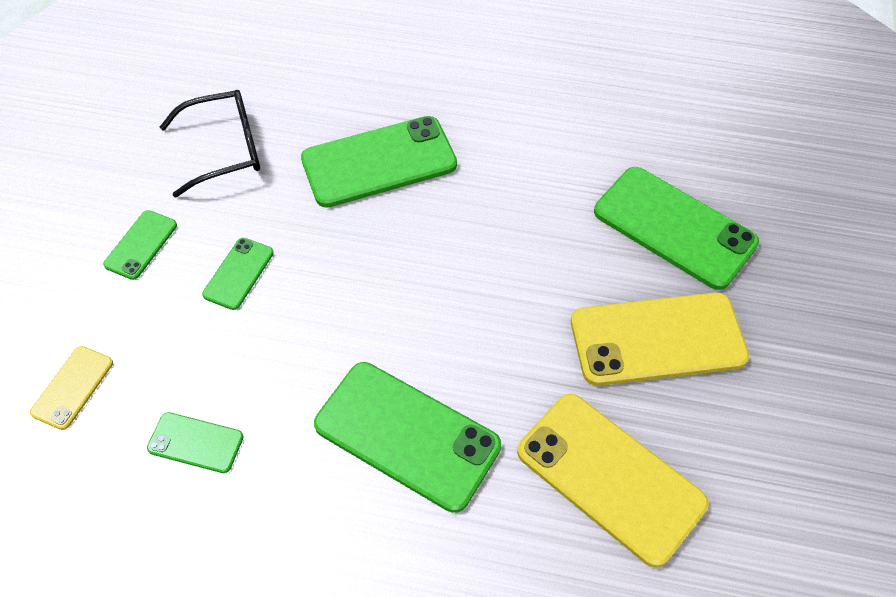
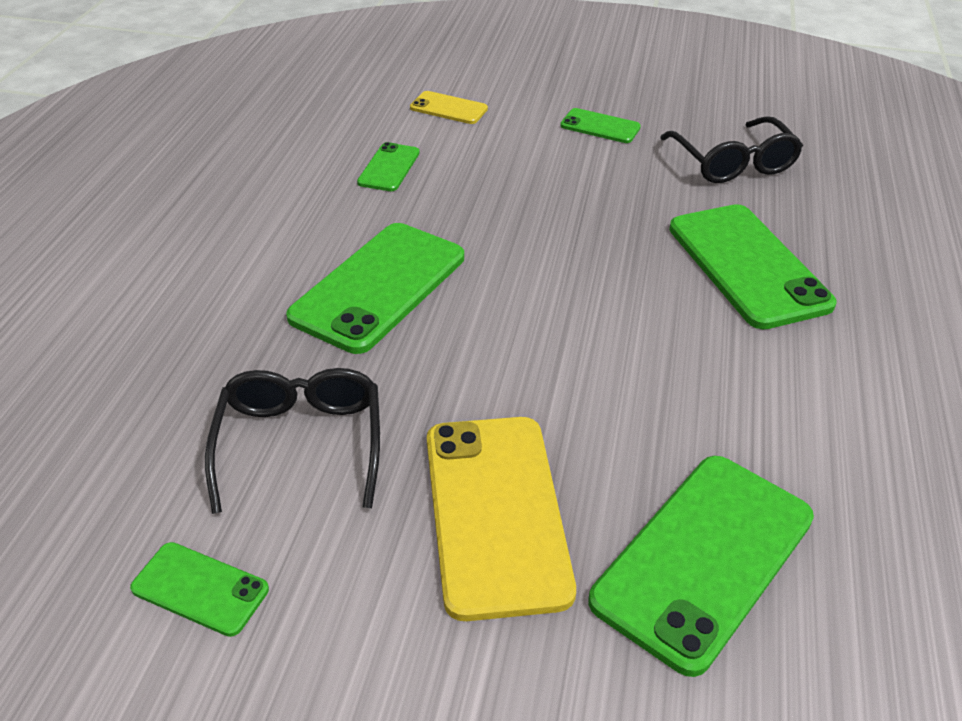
camera: 90 degrees right, 15 degrees down
(238, 273) = (572, 179): green phone -> green phone (200, 589)
(610, 477) = (300, 443): yellow phone -> black glasses

